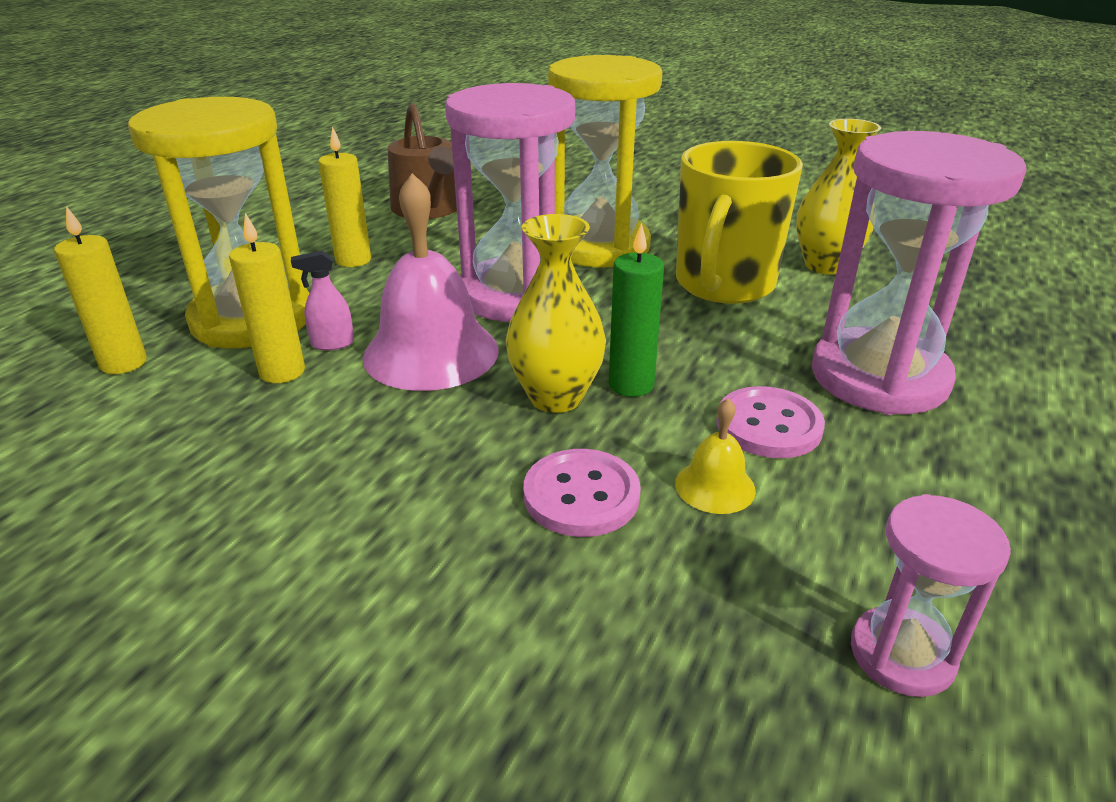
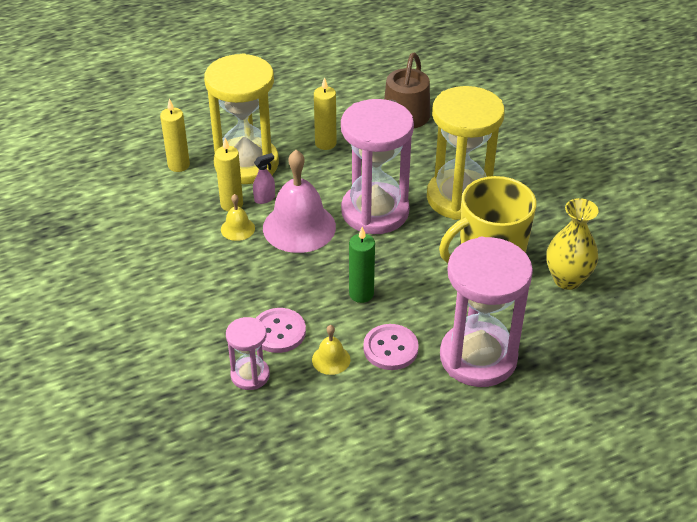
camera: 40 degrees right, 10 degrees up
(330, 396) = (237, 228): none -> yellow bell
(332, 344) = (265, 198): pink spray bottle -> pink spray bottle turned 120 degrees clockwise
(556, 397) = (322, 282): yellow vase -> none
(901, 655) = (308, 452): pink hourglass -> pink hourglass (250, 375)

